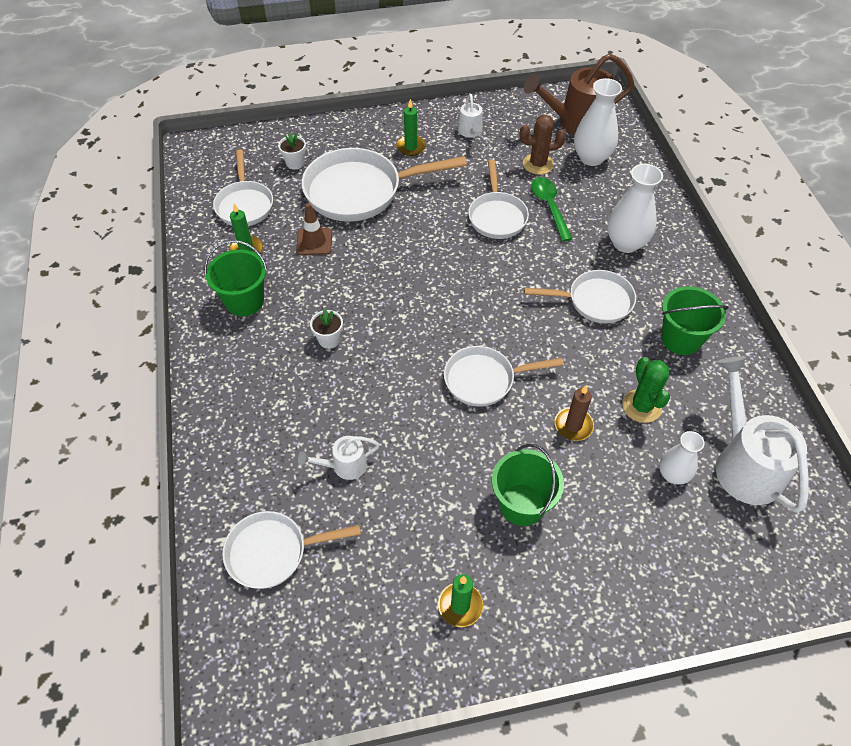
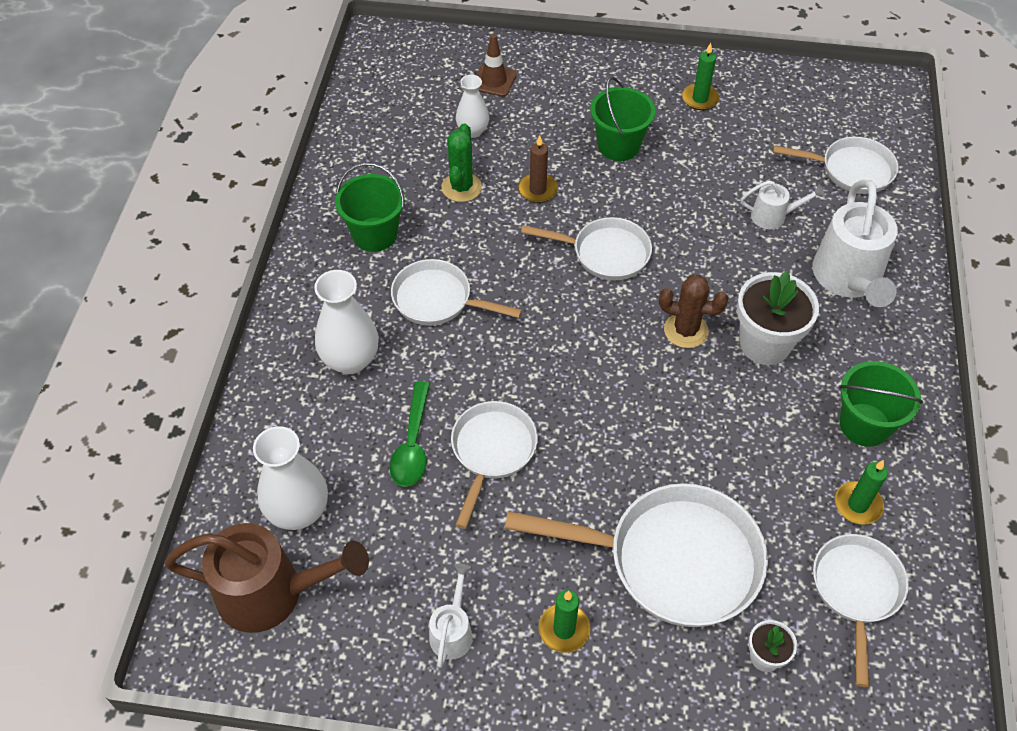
camera: 160 degrees left, 0 degrees up
(314, 242) = (759, 488): brown traffic cone -> brown traffic cone (494, 81)
(329, 340) = (765, 344): white flower pot -> white flower pot, size x1.97
(538, 164) = (384, 525): brown cactus -> brown cactus (686, 330)
(743, 463) = (404, 122): white watering can -> white watering can (848, 280)

